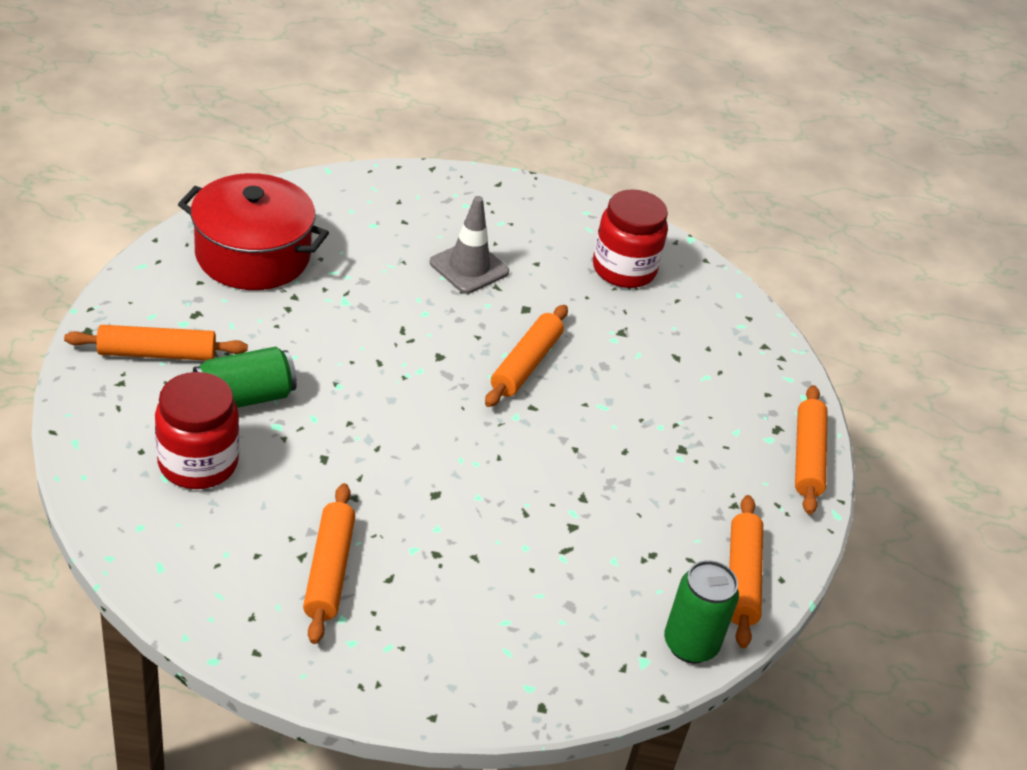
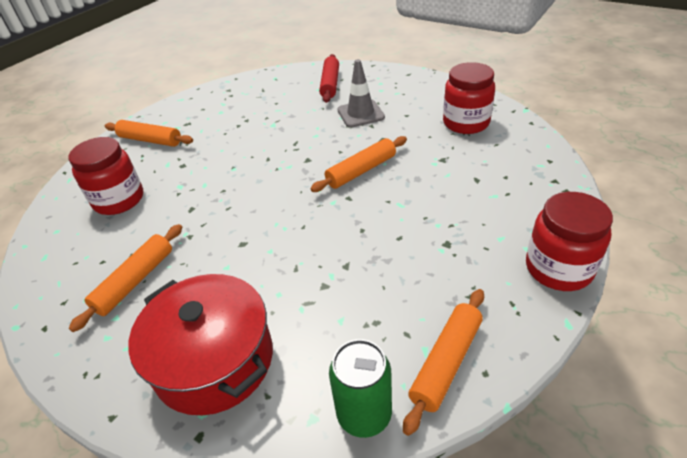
camera: 35 degrees right, 0 degrees up
(245, 397) = (175, 168): green can -> none
(253, 255) = (240, 98): red pot -> red pot (214, 360)
(386, 213) = (330, 84): none -> red rolling pin
(807, 457) = (558, 268): orange rolling pin -> red jar

